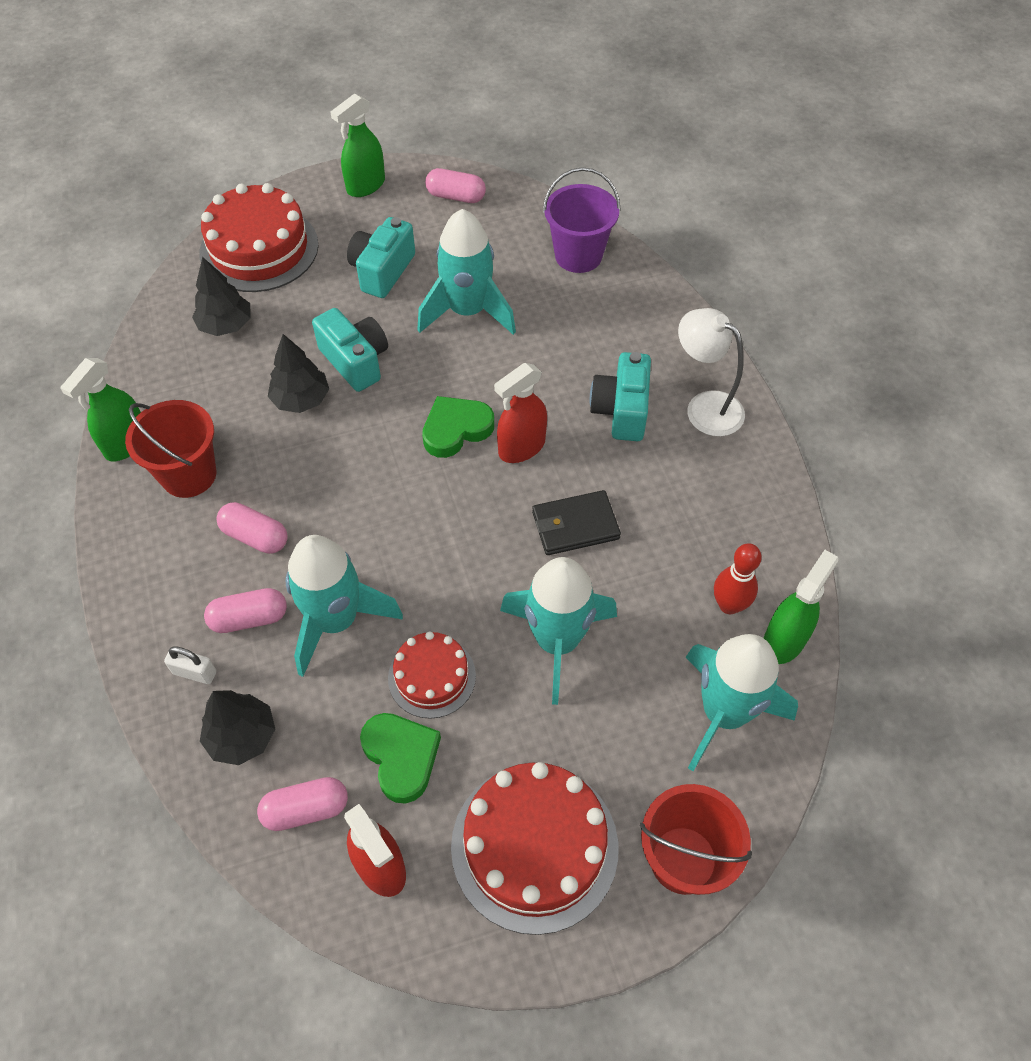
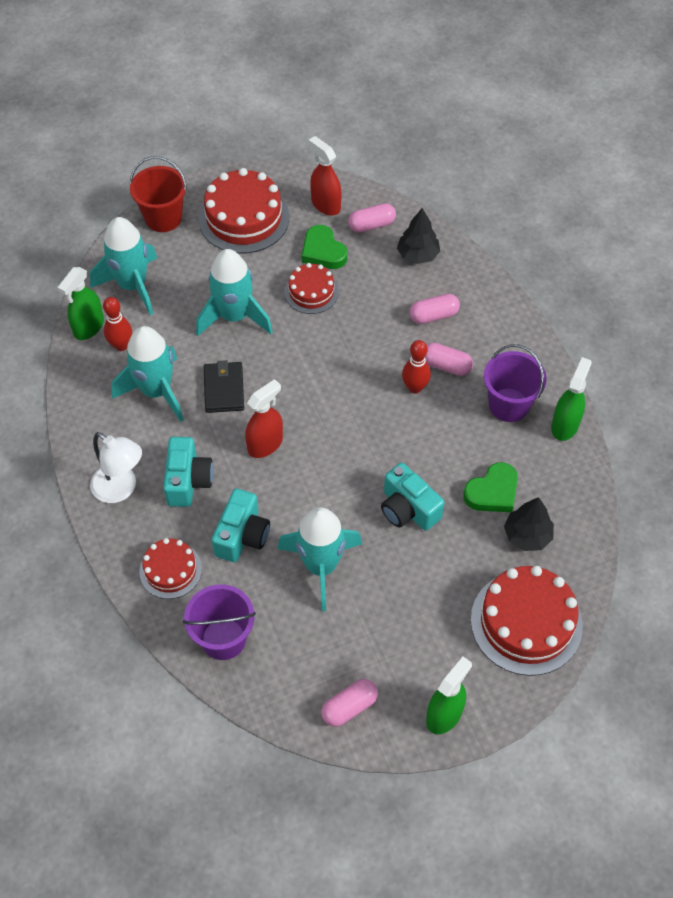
camera: 175 degrees right, 0 degrees up
(188, 475) = (508, 405): red bucket -> purple bucket
(195, 673) = (457, 284): white padlock -> none
(301, 399) = (443, 471): black tree -> none
(308, 508) = (415, 387): none -> red bowling pin
(336, 620) = (377, 318): turquoise rocket -> turquoise rocket (156, 391)
(382, 271) = (405, 605): turquoise camera -> turquoise camera (242, 536)
(456, 196) = (349, 707): pink capsule -> pink capsule turned 45 degrees counterclockwise
(456, 429) = (317, 455): green heart -> green heart (492, 492)
(575, 525) = (224, 389): black wallet -> black wallet turned 75 degrees counterclockwise
(638, 319) = (170, 570): none -> red cake

